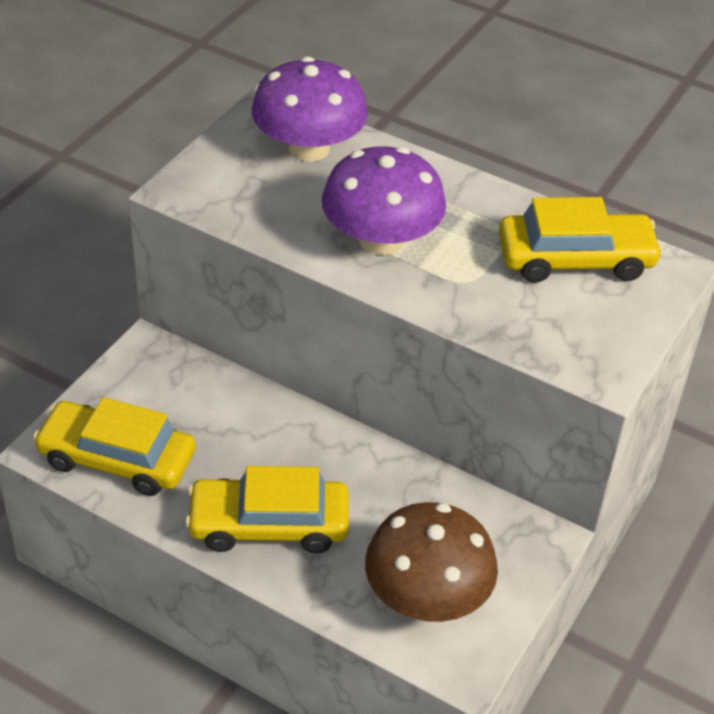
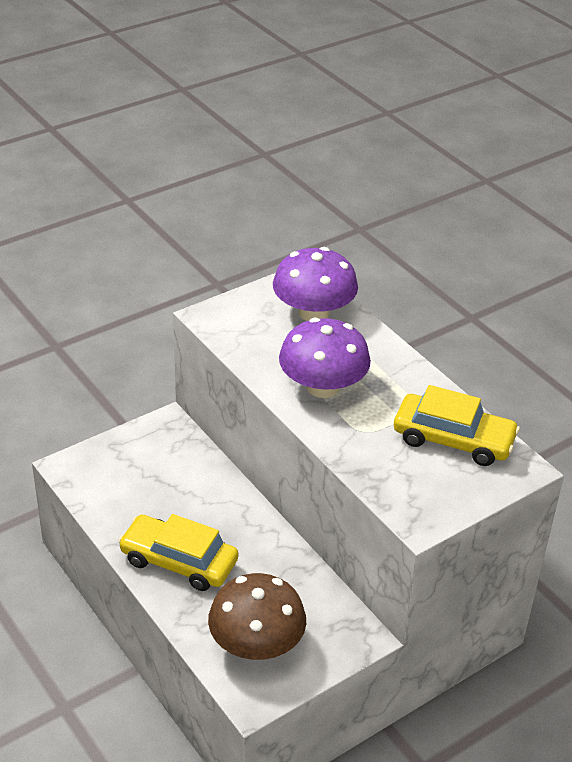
camera: 25 degrees right, 5 degrees down
(117, 459) = (107, 487): yellow car -> none

